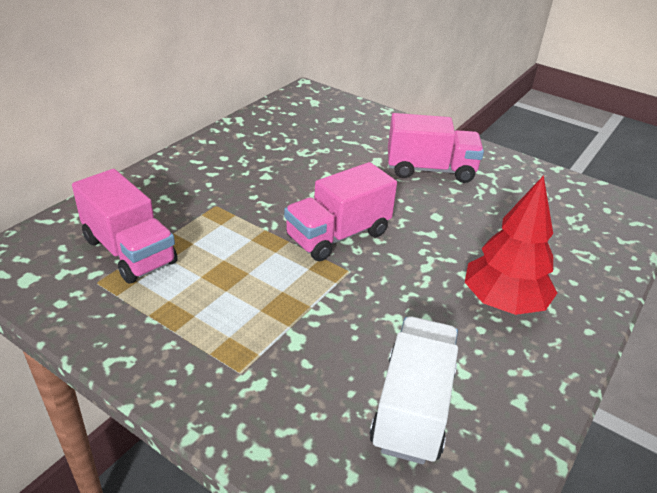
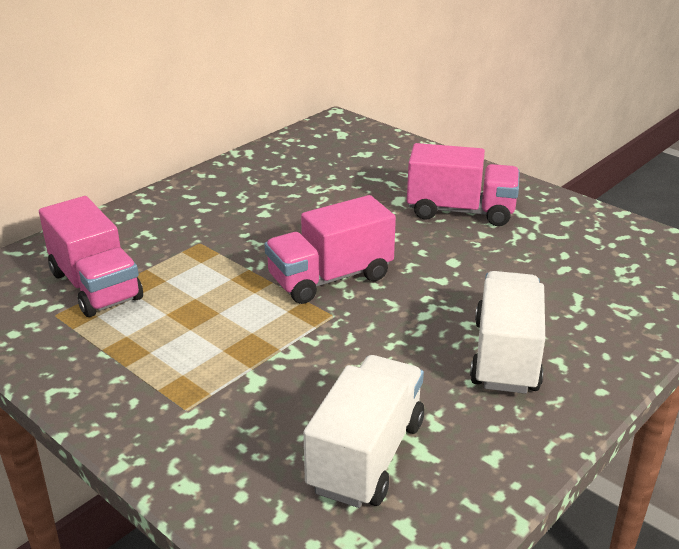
camera: 10 degrees right, 5 degrees down
(503, 302) = (505, 356): red tree -> white truck

